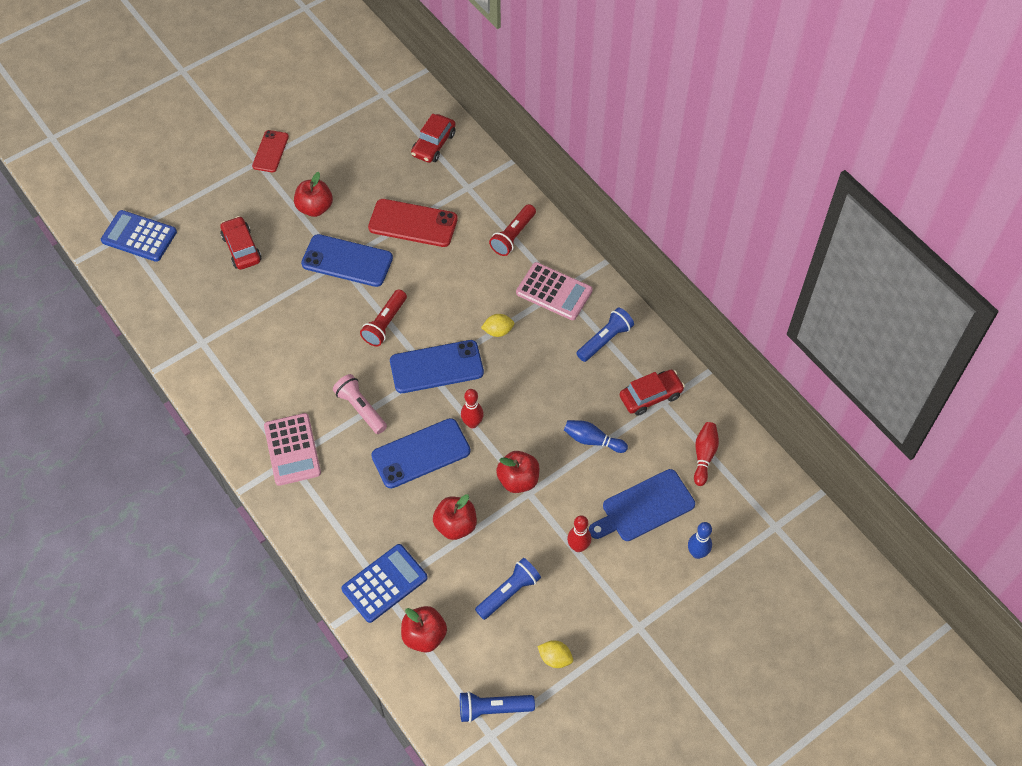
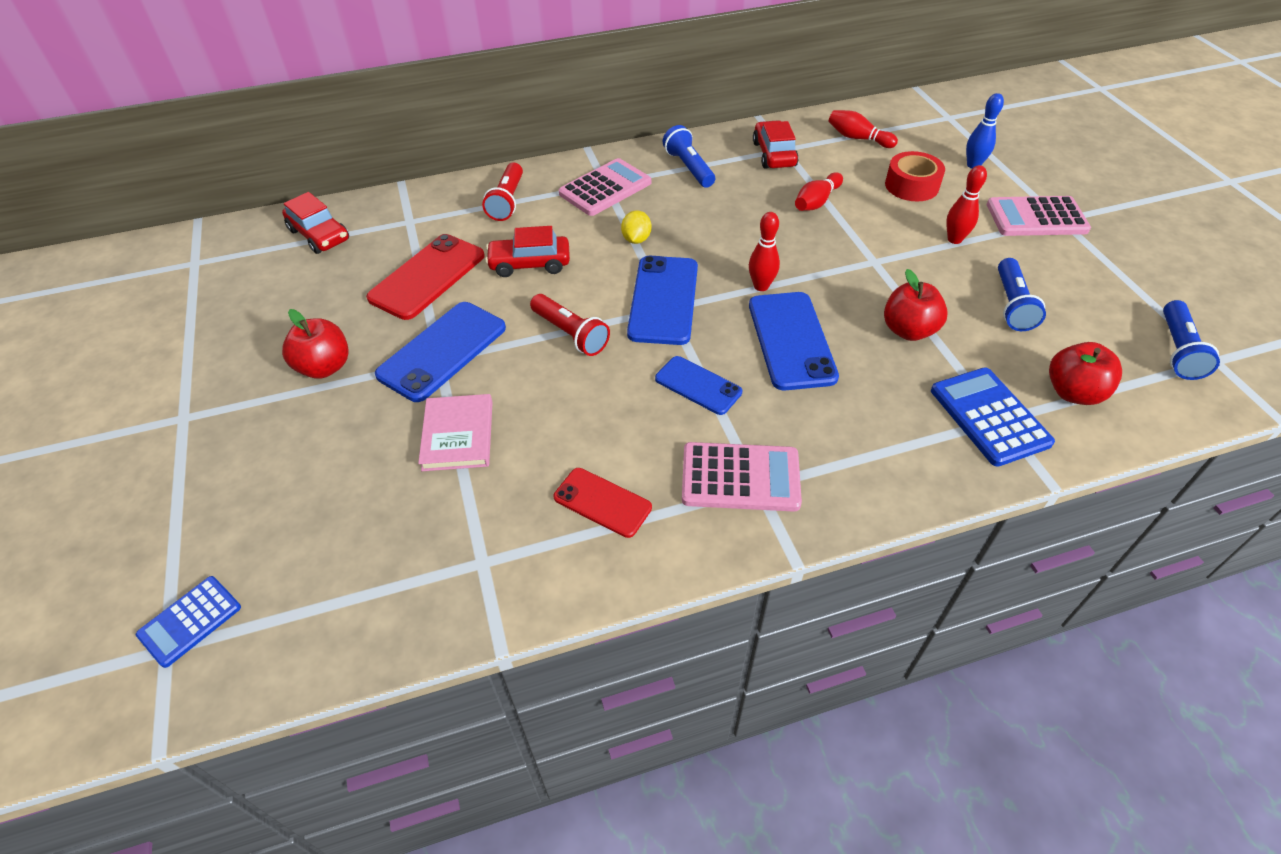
camera: 70 degrees left, 10 degrees down
(139, 236) = (190, 621): blue calculator -> blue calculator, size x0.65
(241, 248) = (331, 469): red car -> red car (530, 264)
(270, 151) = (178, 397): red phone -> red phone (602, 502)
(282, 297) = (458, 435): none -> pink book
(361, 409) = (698, 385): pink flashlight -> blue phone
(508, 592) = (1012, 305): blue flashlight -> blue flashlight turned 150 degrees counterclockwise
(513, 236) = (507, 201): red flashlight -> red flashlight turned 45 degrees clockwise
(518, 480) = (854, 266): red apple -> none
(555, 658) = (1103, 286): yellow lemon -> none
(592, 440) = (816, 202): blue bowling pin -> red bowling pin
(633, 607) = (1036, 218): none -> pink calculator
(644, 507) = (911, 186): blue cutting board -> red tape

